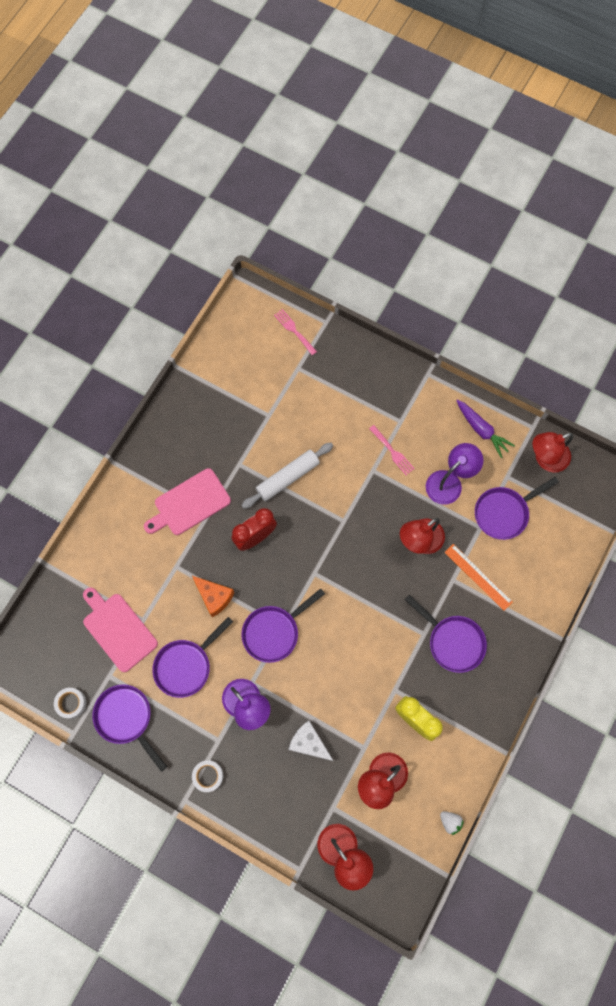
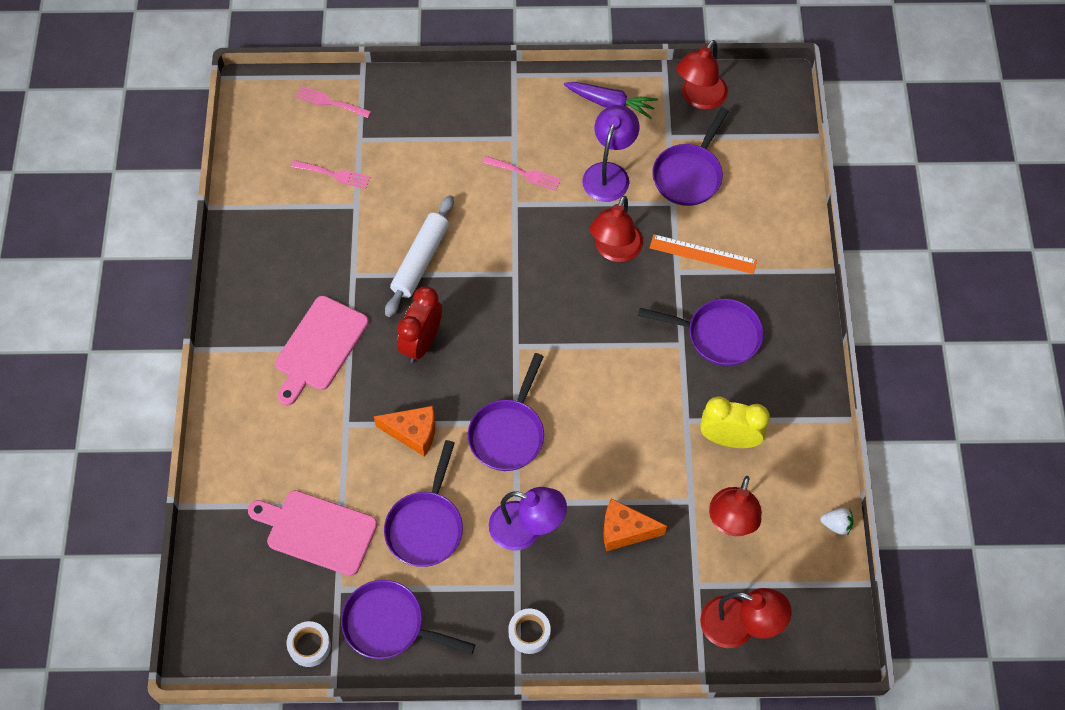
camera: 30 degrees left, 10 degrees down
(267, 385) = (334, 174): none -> pink fork
(309, 743) = (625, 530): white cheese -> orange cheese

